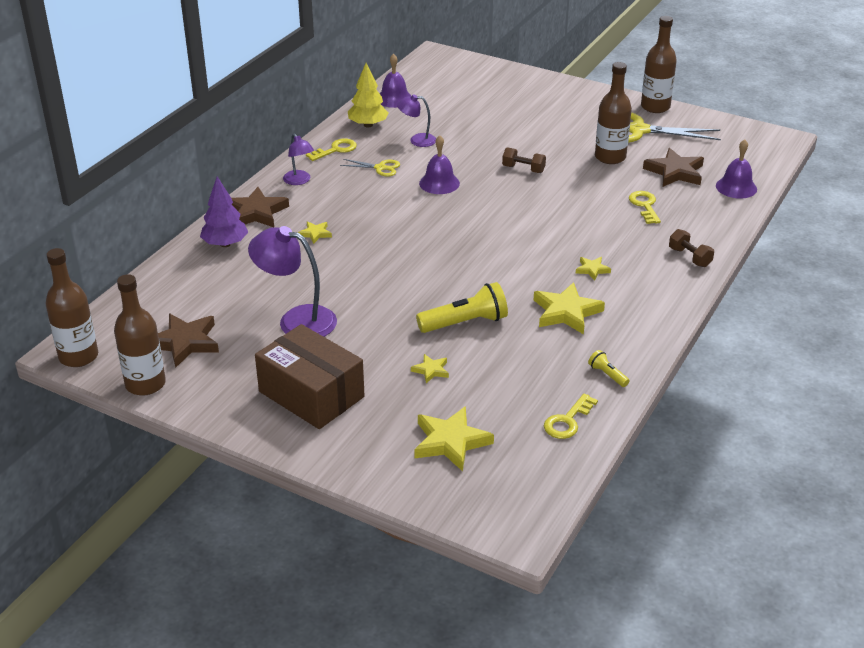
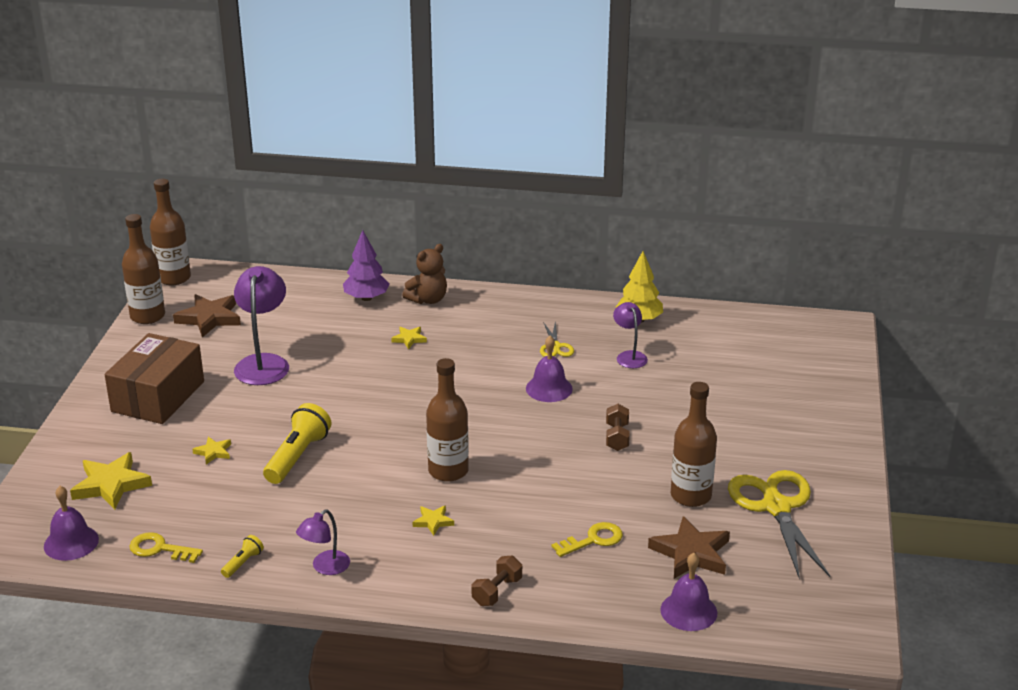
camera: 70 degrees right, 5 degrees down
(256, 212) = (428, 299): brown star -> brown teddy bear
(299, 181) = (499, 308): purple lamp -> purple lamp (325, 567)
(335, 150) = (573, 313): yellow key -> none
(394, 98) = (710, 322): purple bell -> purple bell (71, 542)
(465, 323) = (297, 456): yellow flashlight -> yellow flashlight turned 120 degrees counterclockwise
(566, 312) = (343, 517): yellow star -> none
(655, 107) = (852, 513): brown bottle -> brown bottle (448, 471)

